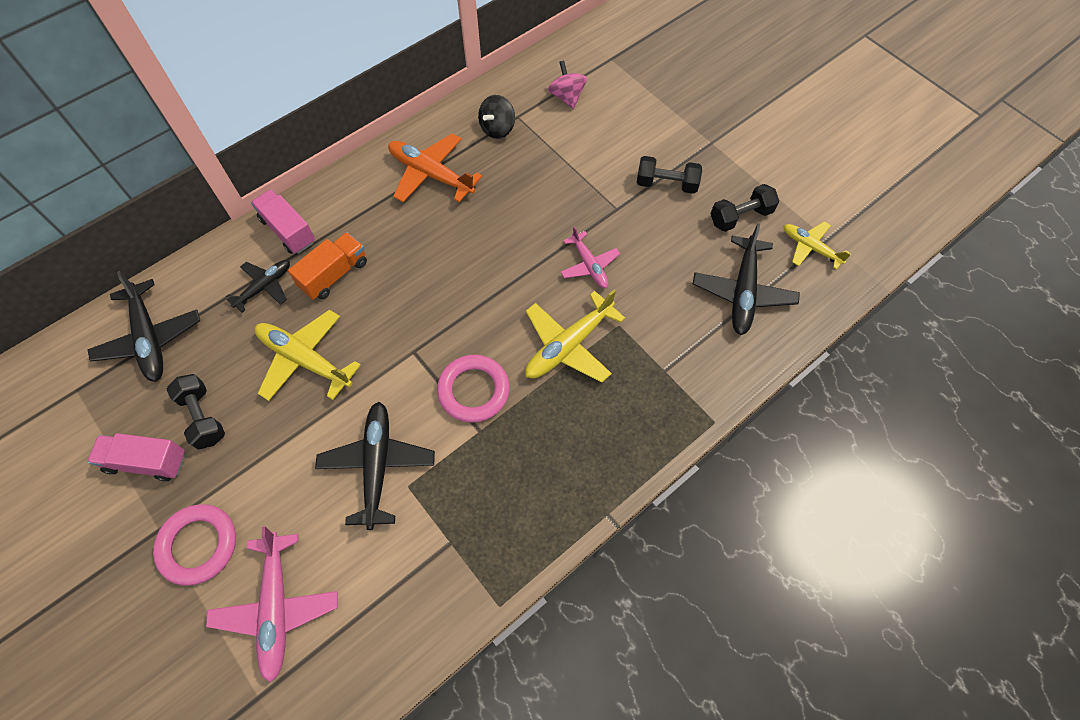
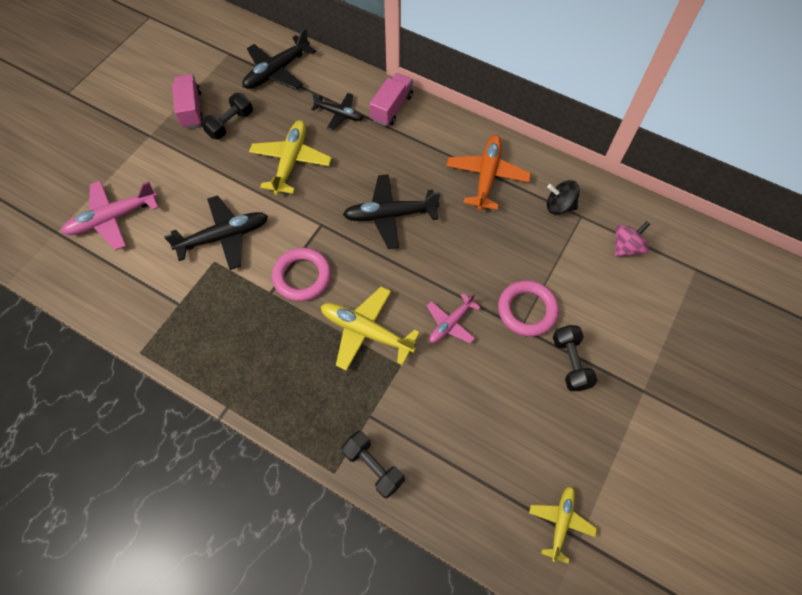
camera: 70 degrees right, 0 degrees up
(198, 545) = (144, 160): pink ring -> pink ring (527, 310)
(334, 274) = (366, 150): orange truck -> none
(740, 216) = (566, 442): black dumbbell -> black dumbbell (373, 466)
(743, 291) = (479, 466): black plane -> black plane (390, 215)

